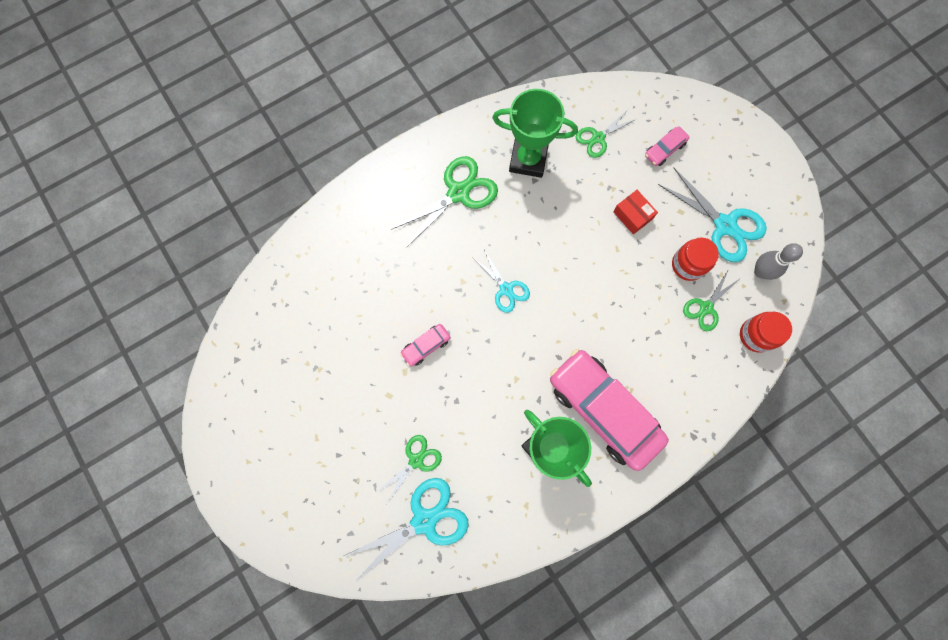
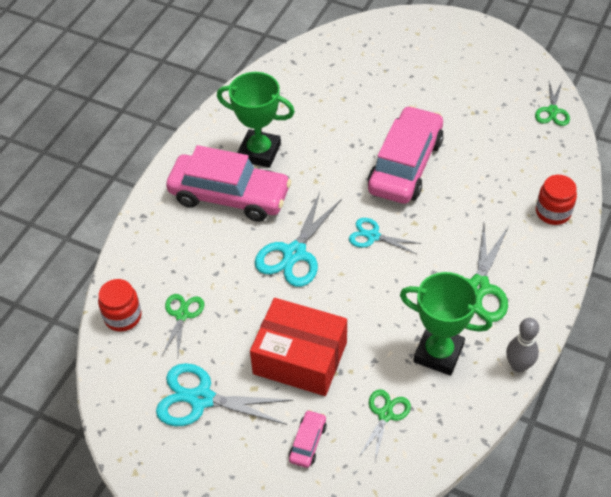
camera: 150 degrees right, 25 degrees down
(416, 460) = (352, 99): green scissors -> green scissors (552, 111)
(424, 520) = (319, 73): turquoise scissors -> turquoise scissors (294, 253)
(426, 346) = (405, 165): pink car -> pink car, size x2.41
(528, 159) = (438, 353): green trophy -> green trophy turned 45 degrees clockwise
(632, 215) = (300, 358): red box -> red box, size x2.16
(688, 265) = (219, 342): red jar -> red jar (553, 212)
(760, 271) = (143, 374): grey bowling pin -> grey bowling pin (518, 365)

